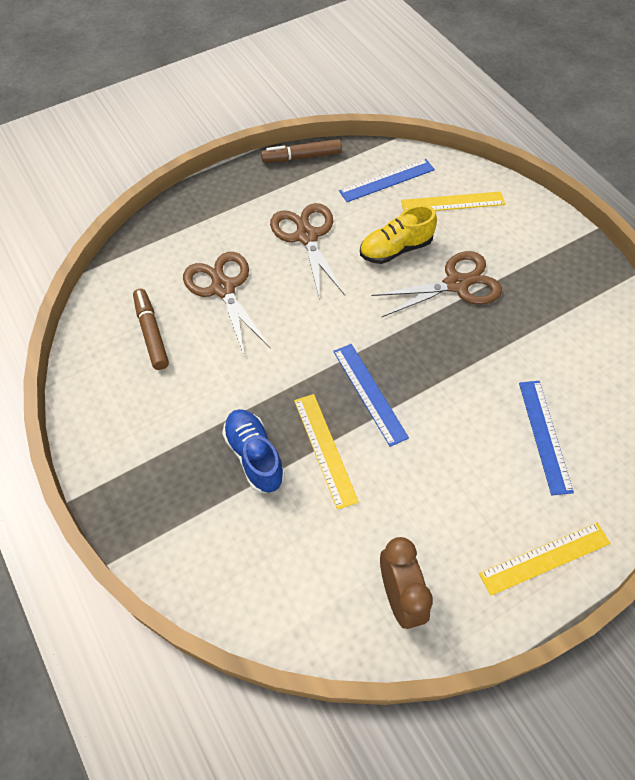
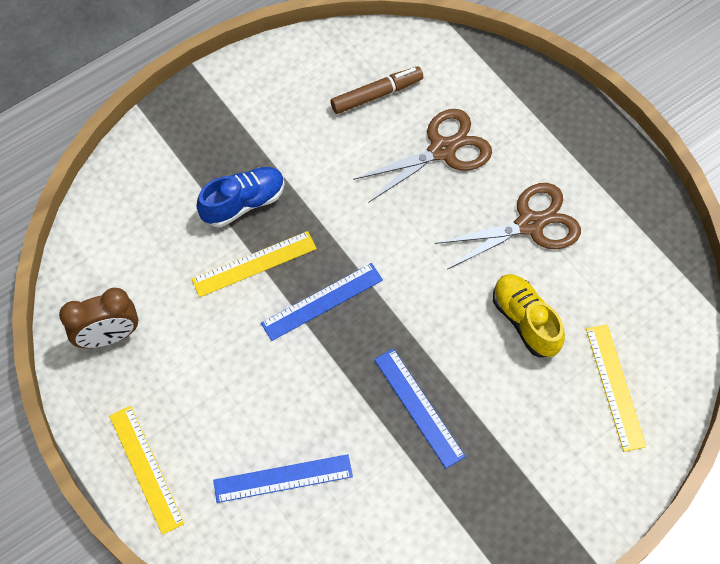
camera: 85 degrees right, 5 degrees up
(301, 157) = (660, 207): brown marker -> none
(387, 180) = (639, 307): blue ruler -> blue ruler (419, 407)
(456, 284) = (481, 390): brown scissors -> none

